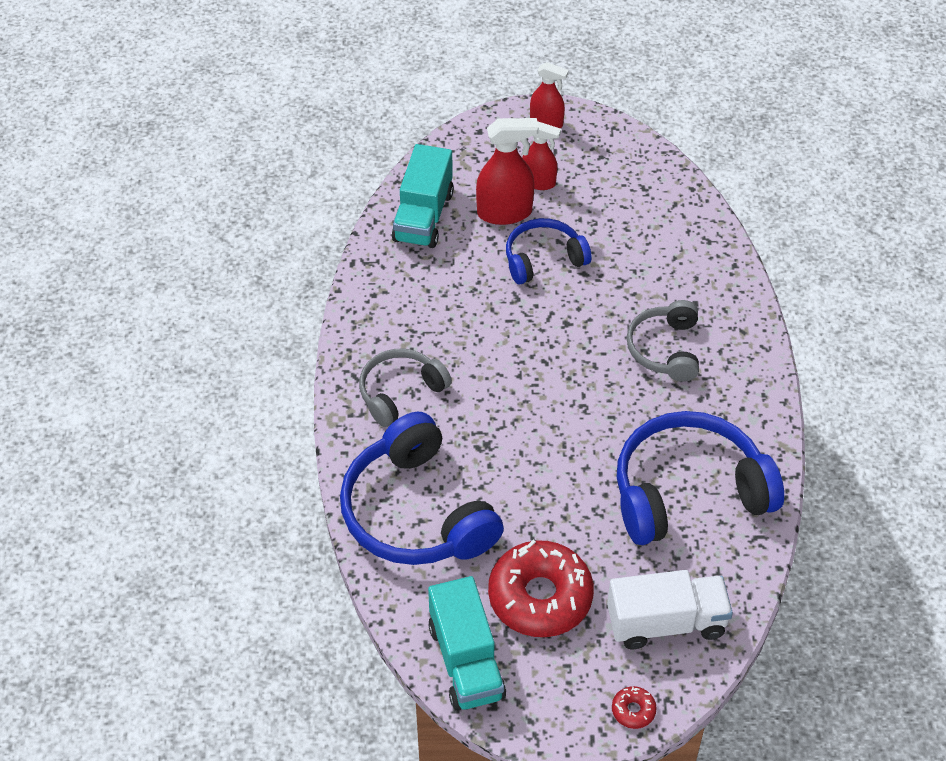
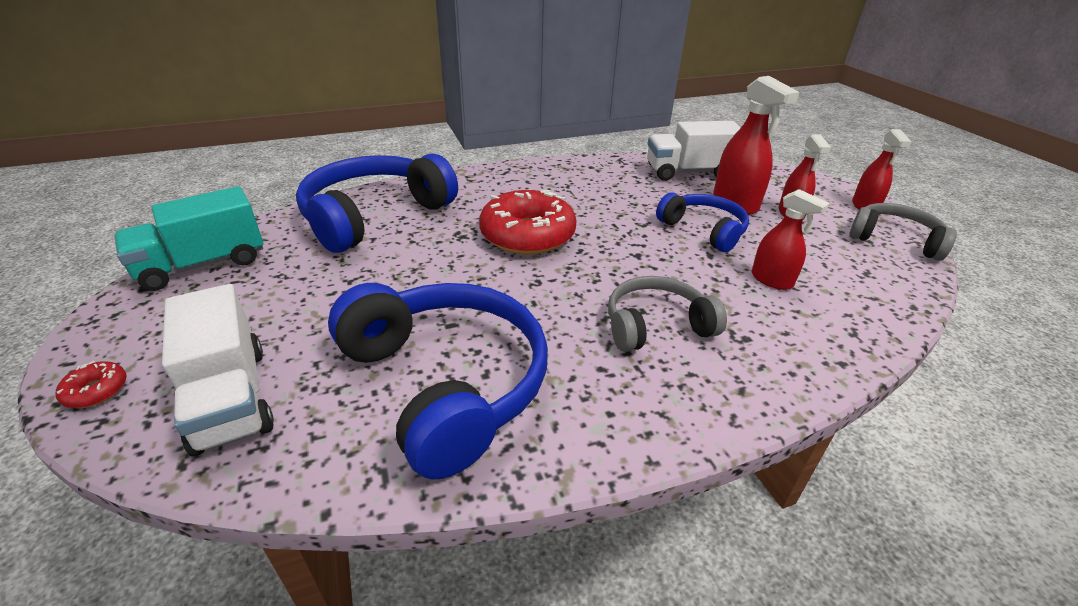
camera: 70 degrees right, 15 degrees down
(400, 392) = (500, 190): grey headphones -> grey headphones (894, 240)
(423, 216) = (689, 172): turquoise truck -> white truck
(540, 597) = (278, 294): red donut -> red donut (527, 235)
(633, 252) = (772, 280): none -> red spray bottle

